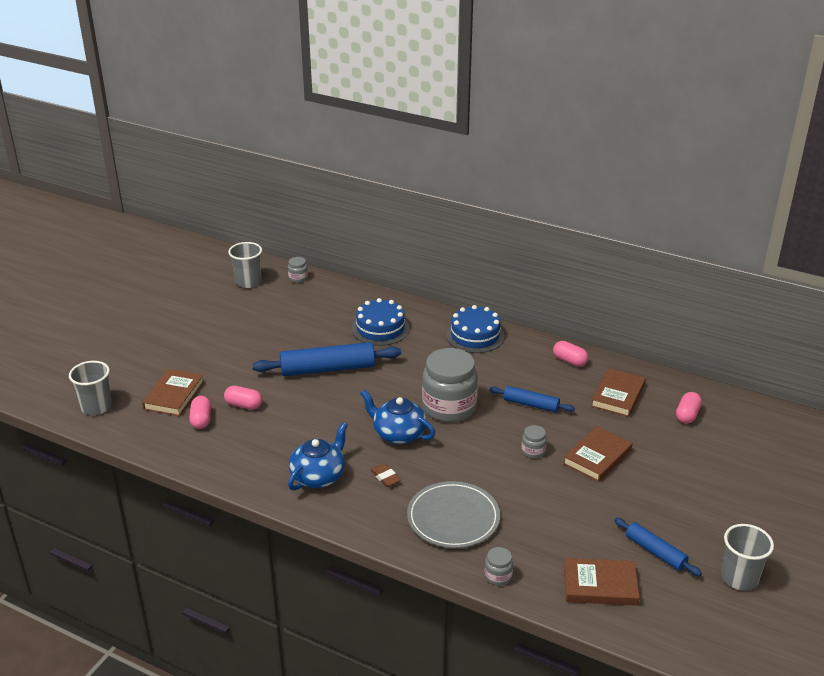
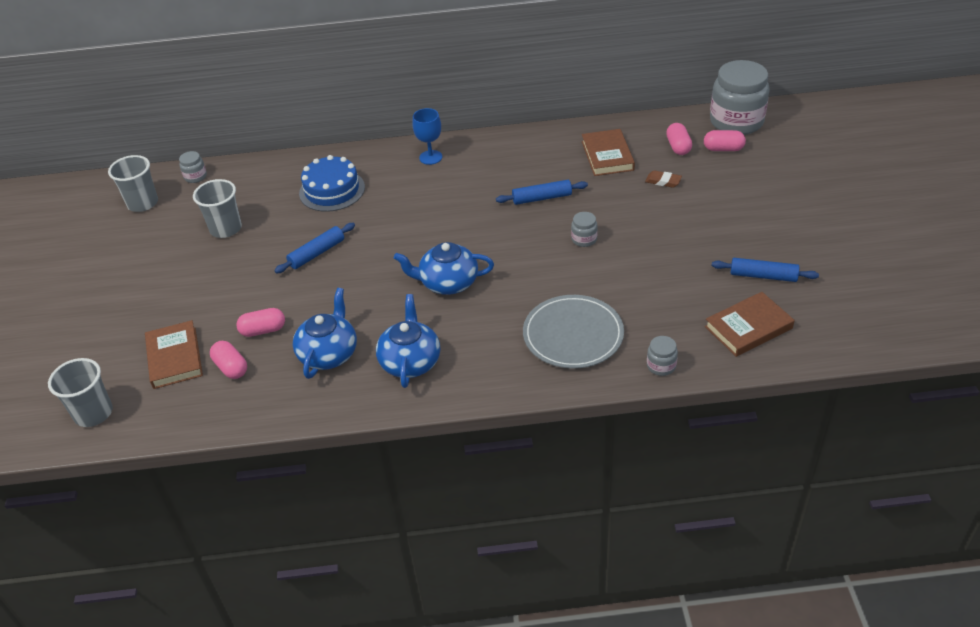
camera: 30 degrees left, 10 degrees up
(270, 442) = (329, 354): none -> blue teapot
(328, 369) = (317, 253): blue rolling pin -> blue rolling pin, size x0.57
(385, 477) = (475, 329): brown eraser -> brown eraser (663, 181)
(449, 407) = (471, 235): grey jar -> grey jar (736, 122)
(475, 336) = (430, 157): blue cake -> blue goblet
(569, 361) = (537, 143): pink capsule -> pink capsule (723, 149)
(597, 457) = (641, 218): brown book -> none
(739, 578) = (843, 263): grey cup -> grey cup (226, 229)

